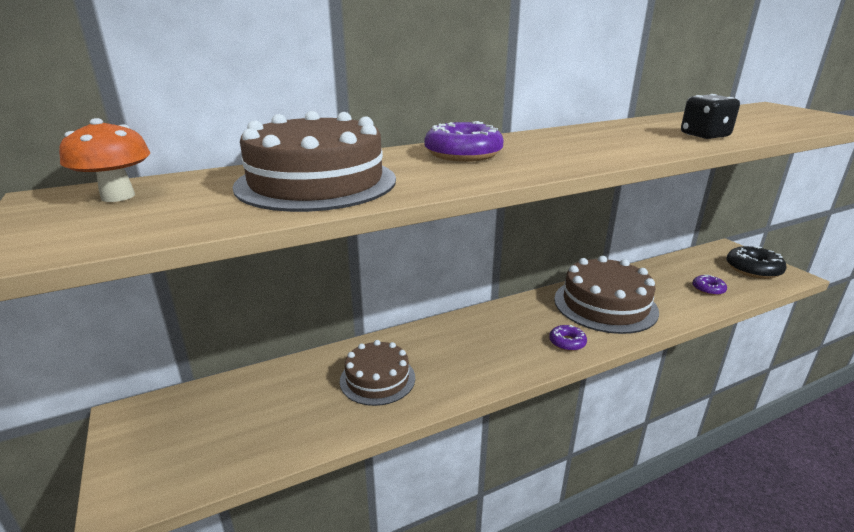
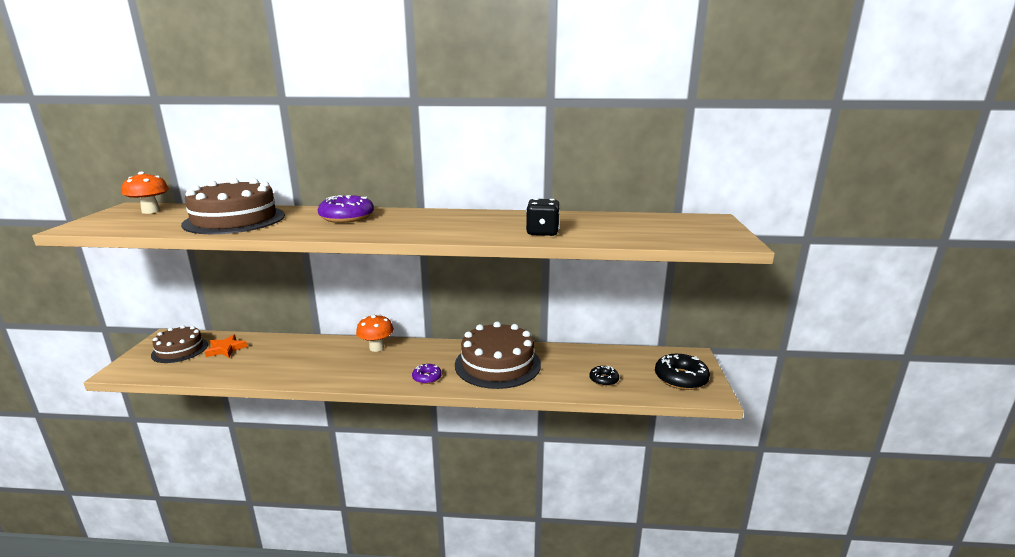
camera: 30 degrees right, 5 degrees down
(263, 398) = (226, 349): none -> orange star
(377, 379) = (289, 359): brown cake -> brown cake (180, 350)
(460, 328) = (376, 348): none -> orange mushroom
(708, 289) = (603, 379): purple donut -> black donut

